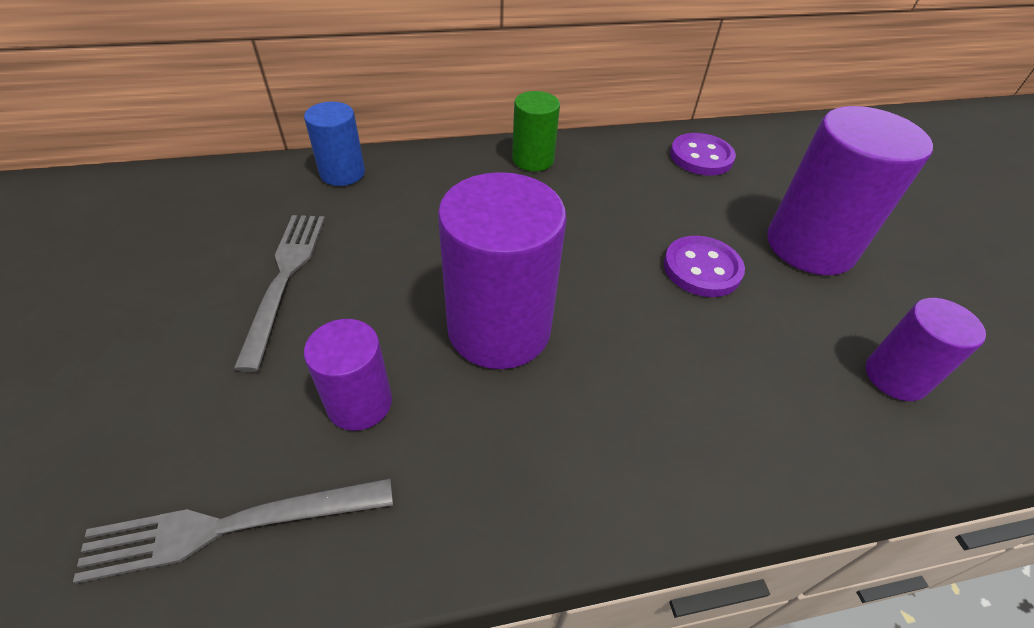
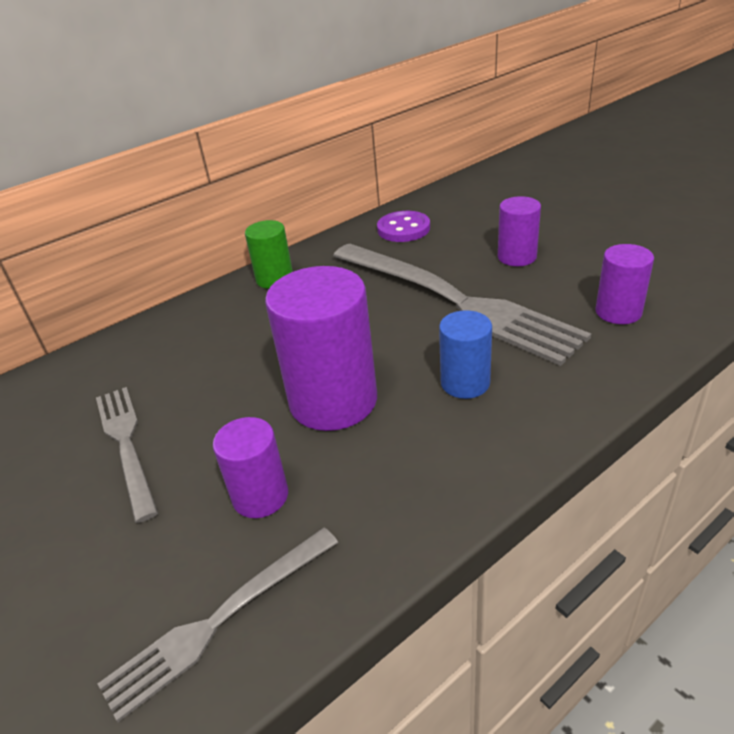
camera: 20 degrees left, 10 degrees down
(342, 173) = (116, 350): blue cylinder -> blue cylinder (465, 383)
(702, 269) = (453, 301): purple button -> grey fork
(810, 246) = (517, 257): purple cylinder -> purple cylinder, size x0.55

